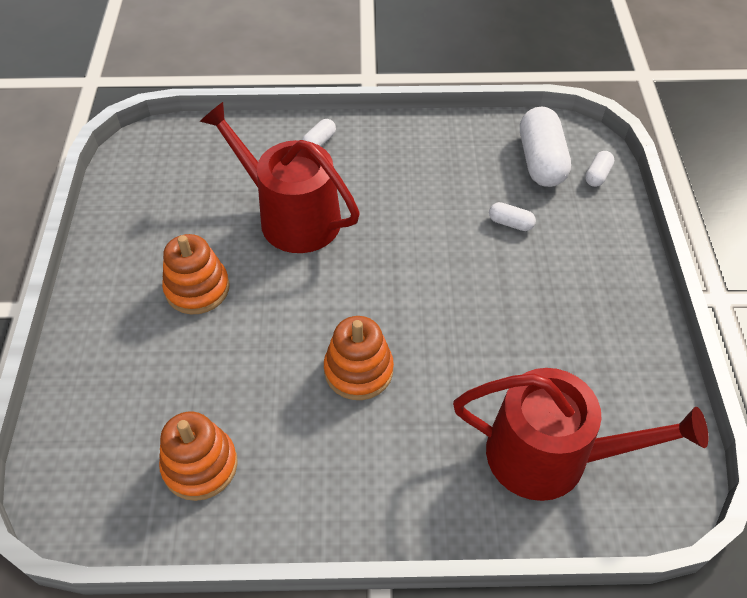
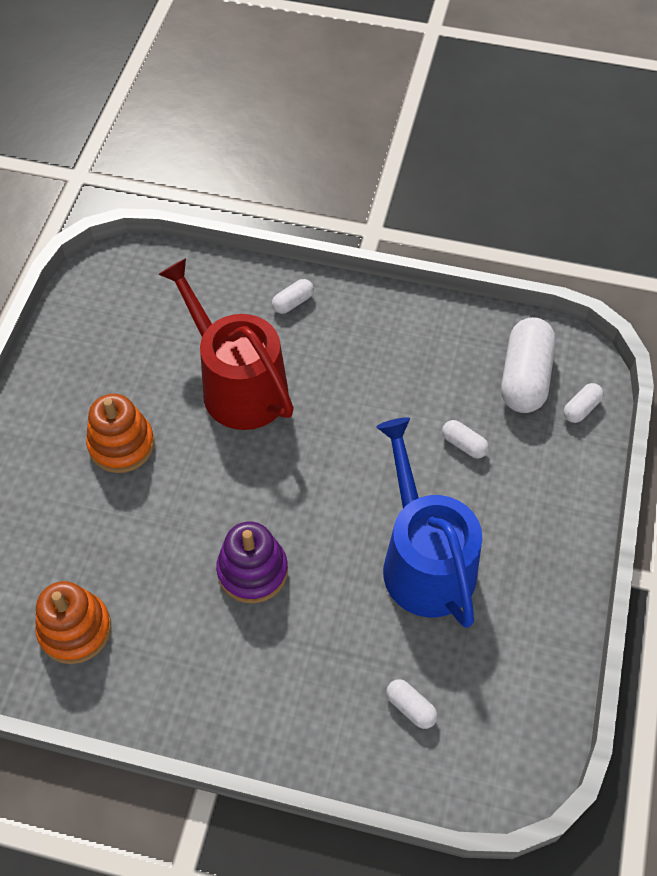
camera: 15 degrees right, 5 degrees up
(358, 370) = (252, 571): orange stacking toy -> purple stacking toy
(513, 325) = (424, 560): none -> blue watering can
(550, 456) = (410, 707): red watering can -> white capsule

